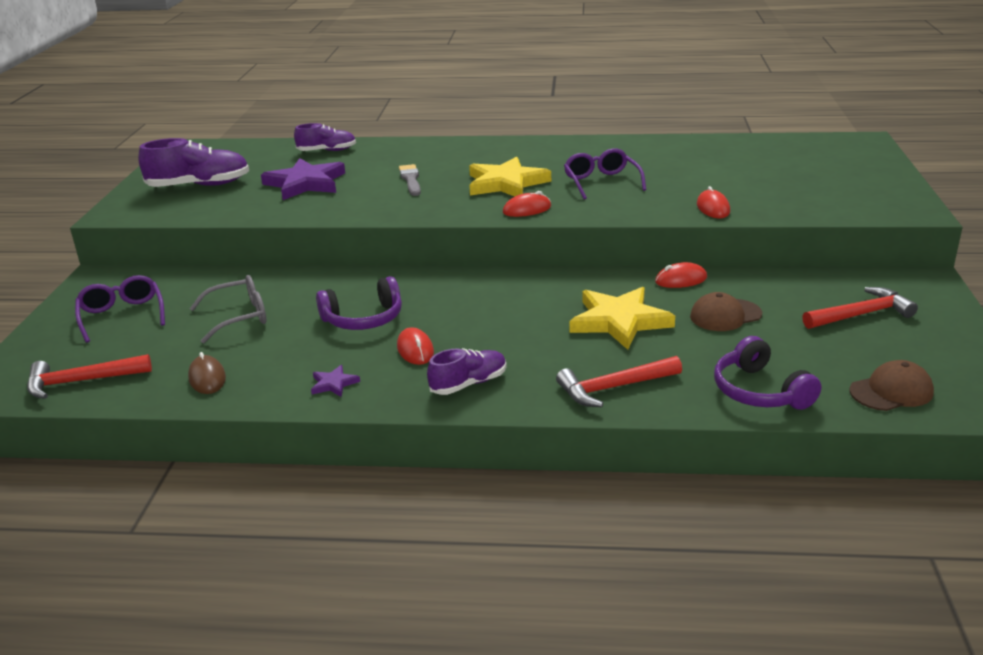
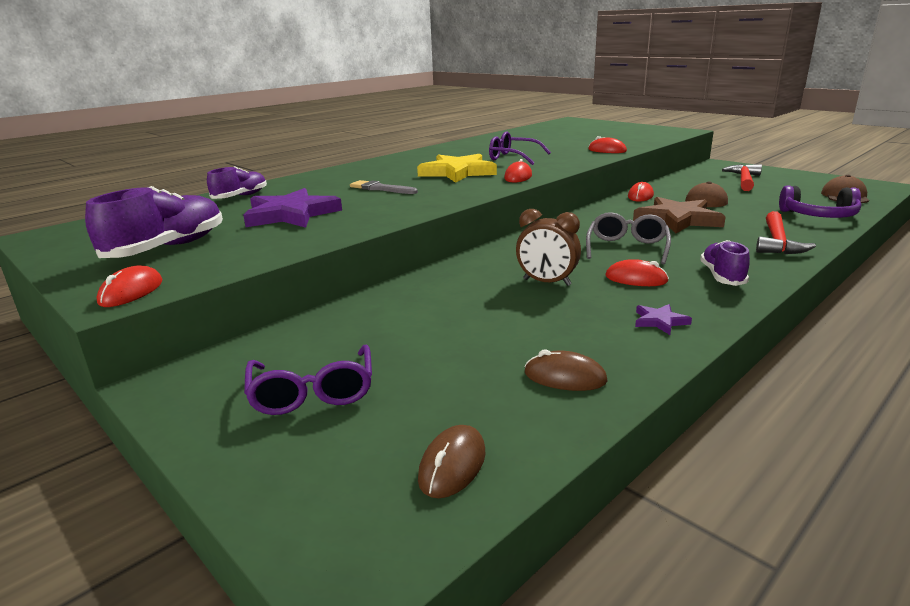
camera: 50 degrees left, 5 degrees down
(81, 381) = (452, 465): red hammer -> brown mouse
(122, 316) = (313, 392): purple glasses -> purple glasses turned 120 degrees counterclockwise
(125, 212) = (131, 292): none -> red mouse
(239, 317) = (445, 329): grey glasses -> grey glasses (627, 248)
(364, 319) = (546, 282): purple headphones -> brown clock
(619, 321) = (677, 219): yellow star -> brown star

